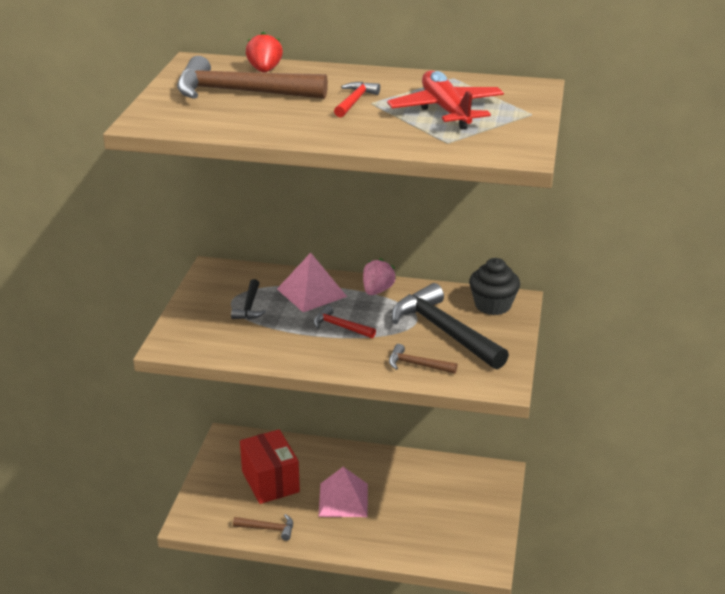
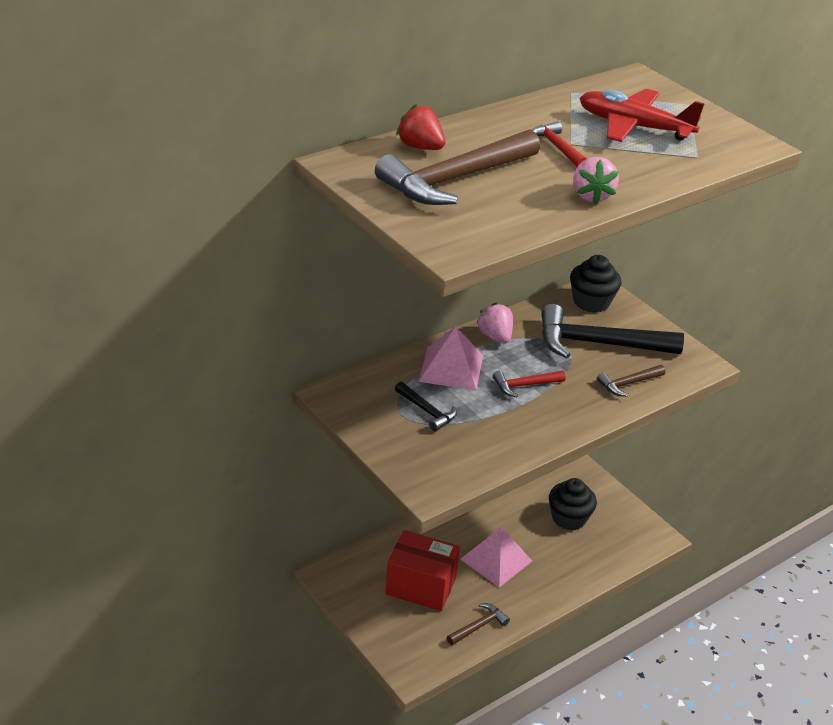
camera: 50 degrees left, 5 degrees up
(305, 132) = (591, 196): none -> pink strawberry
(438, 509) = (569, 518): none -> black cupcake

